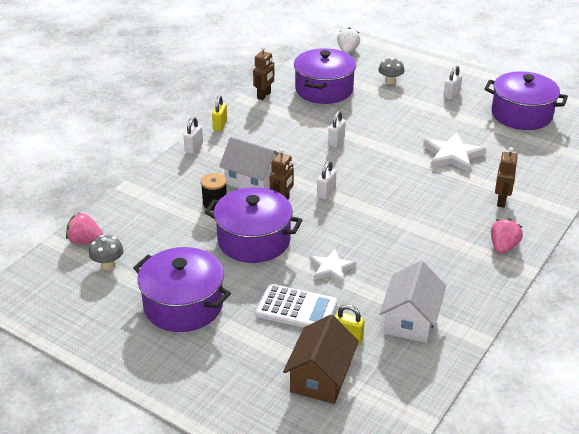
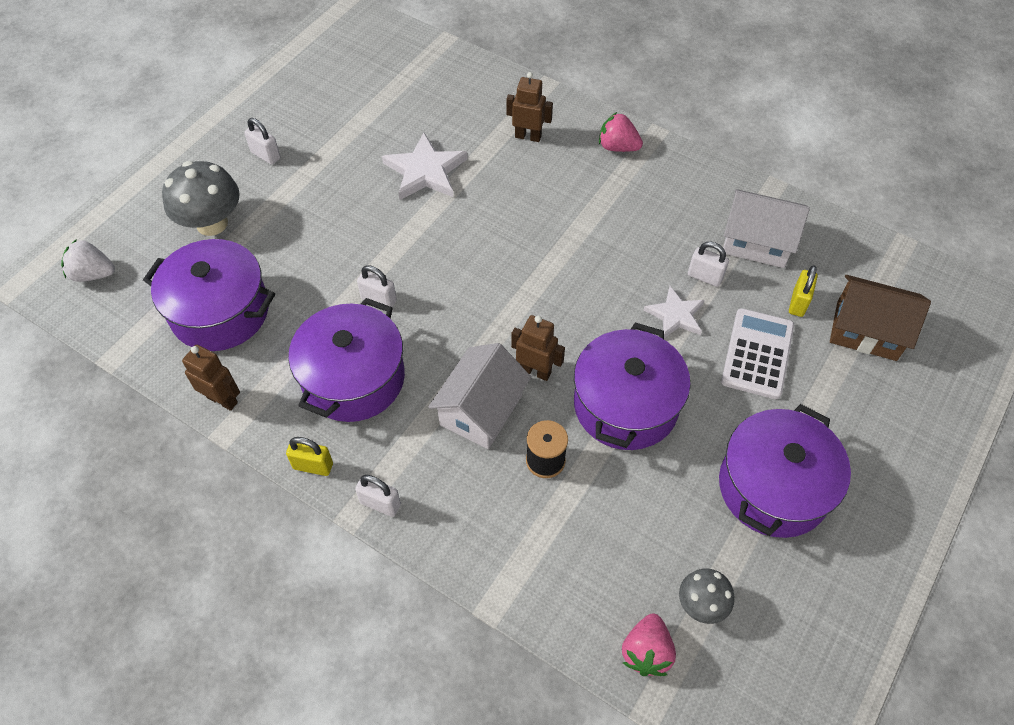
camera: 90 degrees left, 20 degrees up
(326, 192) = (511, 316): white padlock -> white padlock (705, 277)
(390, 81) = (212, 223): grey mushroom -> grey mushroom, size x1.74
(521, 115) = (332, 91): purple pot -> purple pot (353, 378)

